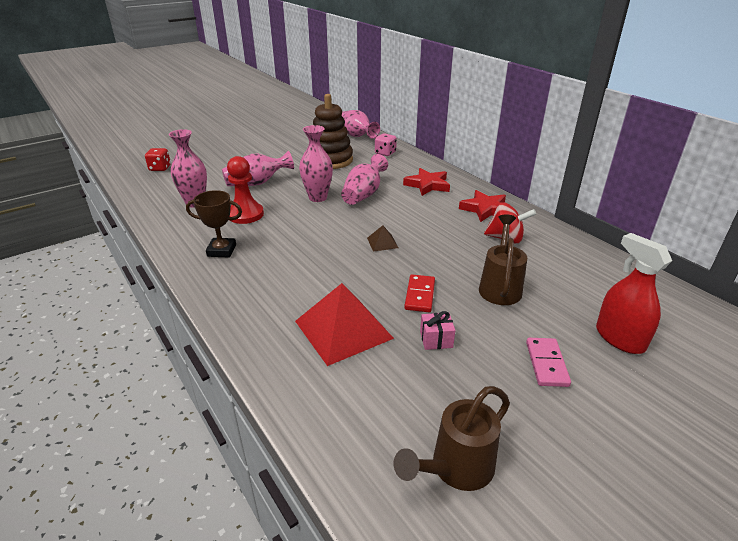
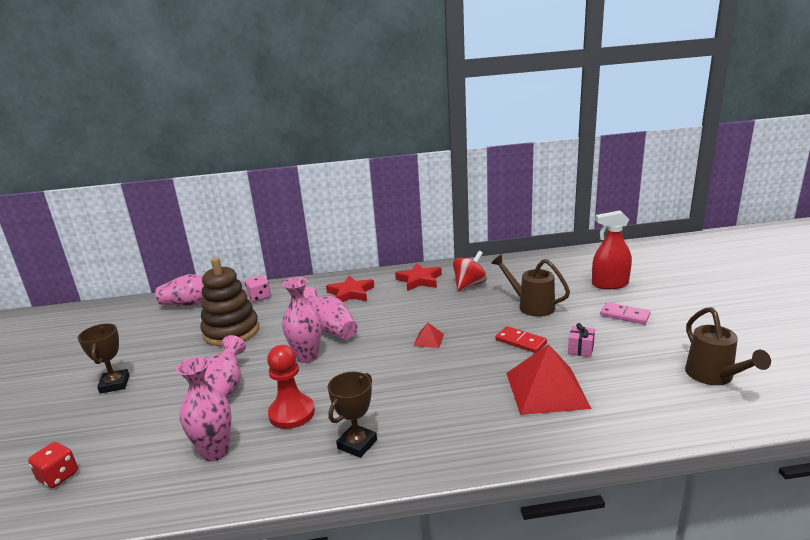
camera: 60 degrees left, 10 degrees down
(247, 149) = (114, 384): none -> brown trophy
(382, 242) = (428, 340): brown pyramid -> red pyramid

